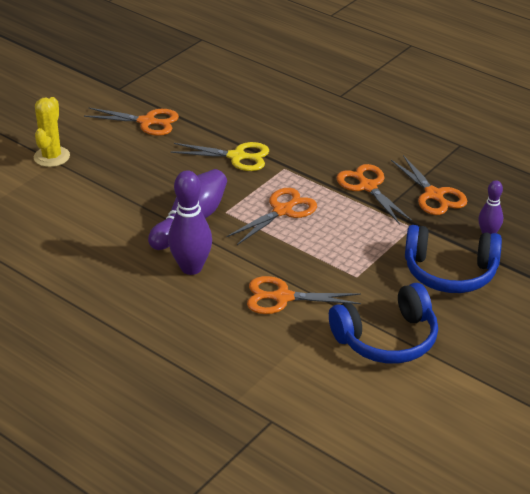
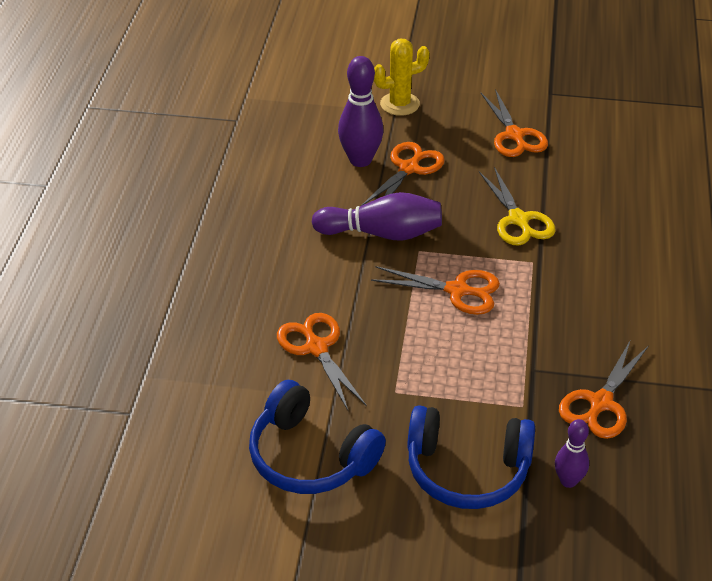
camera: 60 degrees right, 5 degrees up
(191, 268) = (311, 264): purple bowling pin -> purple bowling pin (360, 160)
(367, 187) = (562, 340): orange scissors -> orange scissors (408, 168)
(450, 272) = (467, 469): blue headphones -> blue headphones turned 60 degrees counterclockwise

